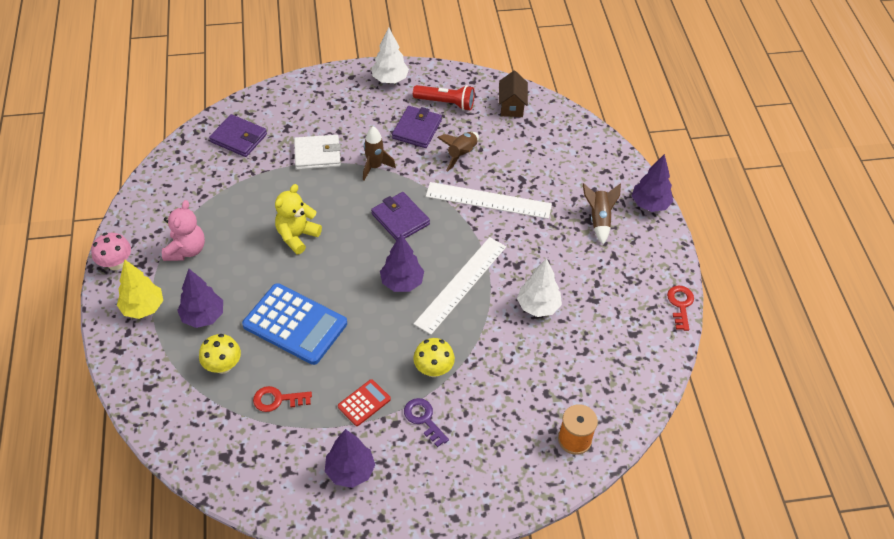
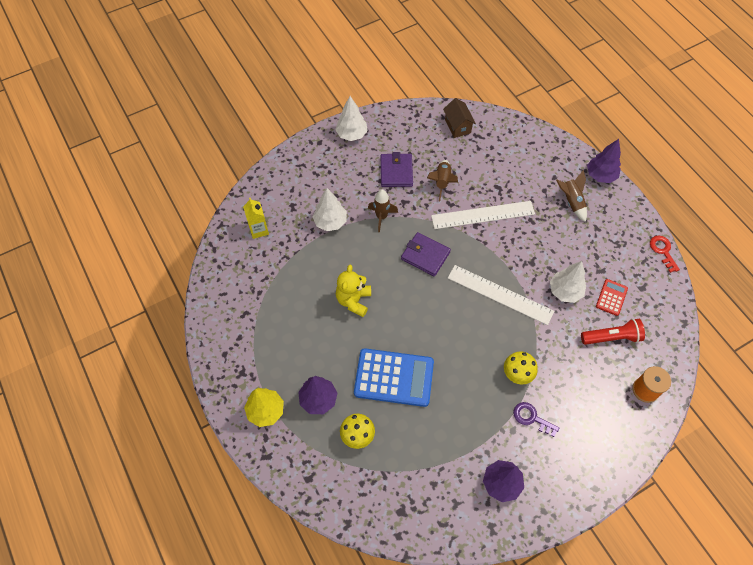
camera: 20 degrees left, 10 degrees up
(116, 263) = (221, 380): pink mushroom -> none
(186, 250) = (272, 346): pink teddy bear -> none
(239, 138) = (259, 230): purple wallet -> yellow carton
(277, 399) = (415, 447): red key -> none
(317, 154) = (330, 222): white wallet -> white tree
(364, 403) = (481, 423): red calculator -> red calculator (611, 297)
(402, 283) = (455, 310): purple tree -> none
(446, 103) = (406, 141): red flashlight -> red flashlight (611, 337)
(461, 284) = (500, 294): white ruler -> white ruler turned 75 degrees counterclockwise

